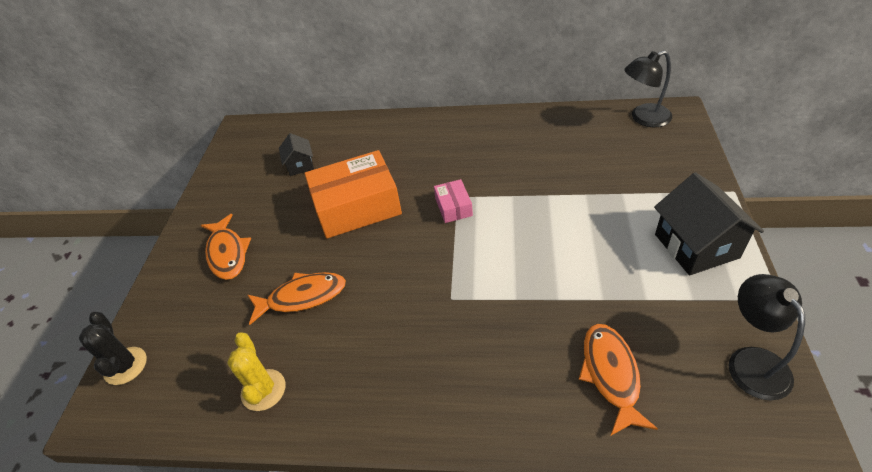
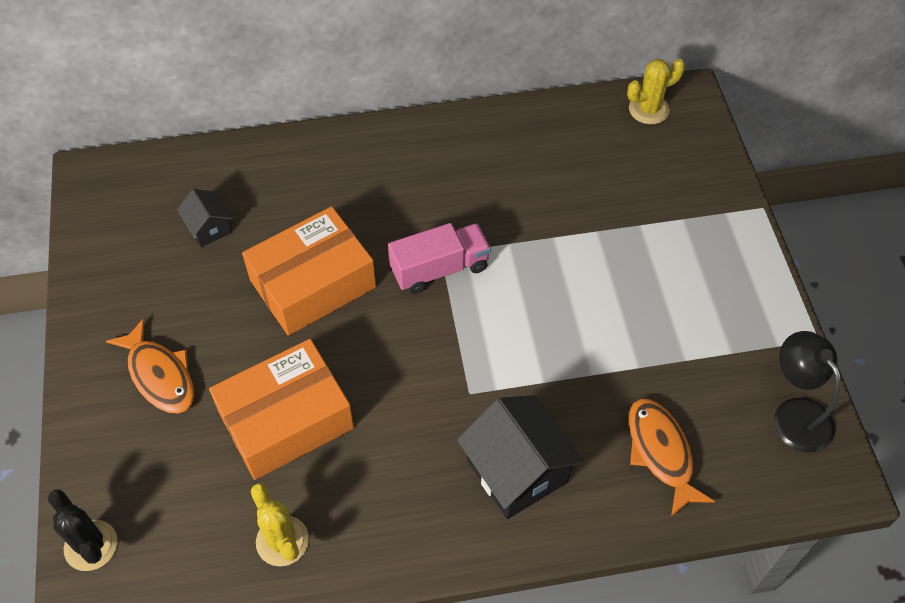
camera: 20 degrees left, 10 degrees up
(302, 297) = (286, 420): orange fish -> orange box
(453, 207) = (440, 269): pink box -> pink truck
(643, 118) = (648, 109): black lamp -> yellow cactus
(696, 246) = (729, 286): black house -> black house (517, 471)

